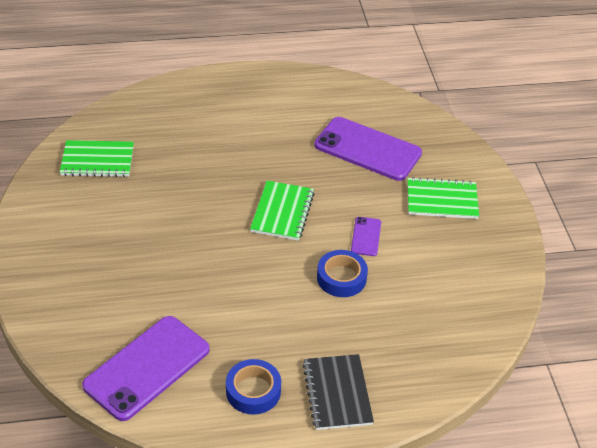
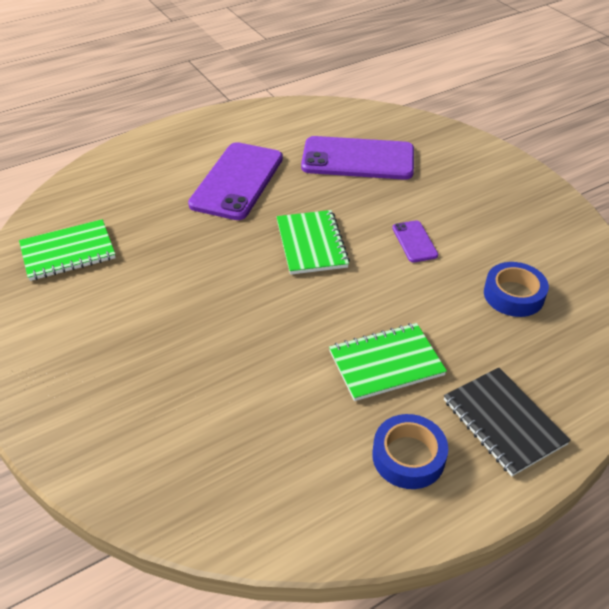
camera: 20 degrees left, 0 degrees up
(147, 367) = (262, 477): purple phone -> purple phone (237, 181)
(341, 278) = (419, 291): blue tape -> blue tape (513, 295)
(442, 200) = (463, 185): green notebook -> green notebook (386, 363)

